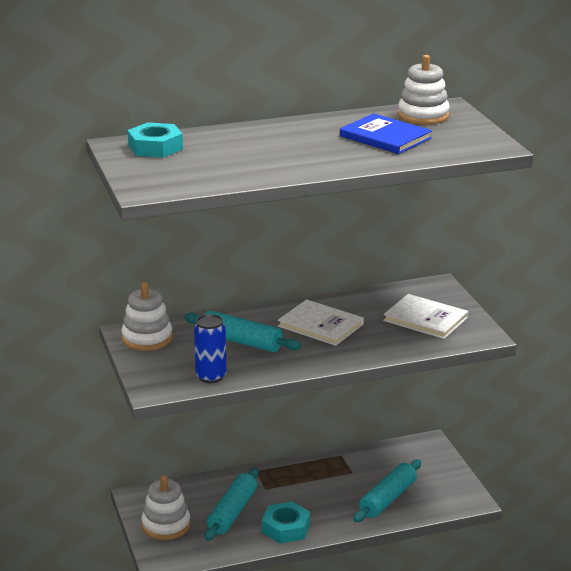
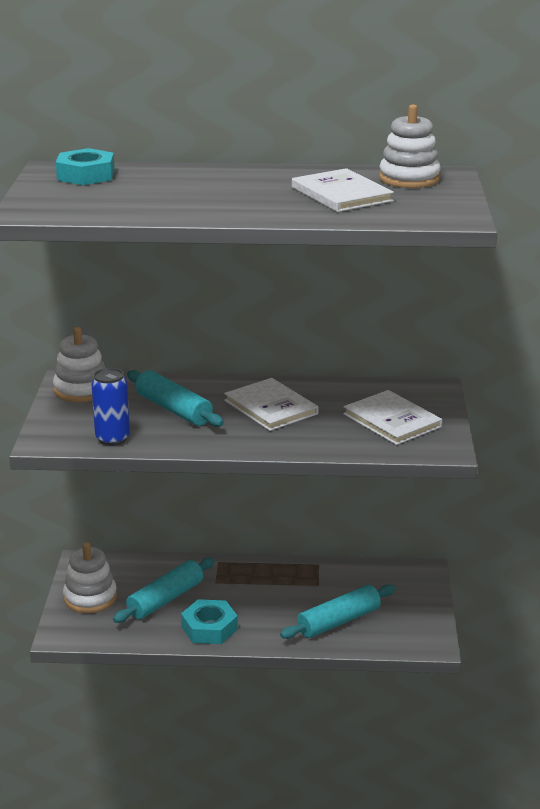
camera: 20 degrees right, 0 degrees up
(385, 137) = (341, 194): blue book -> white book

